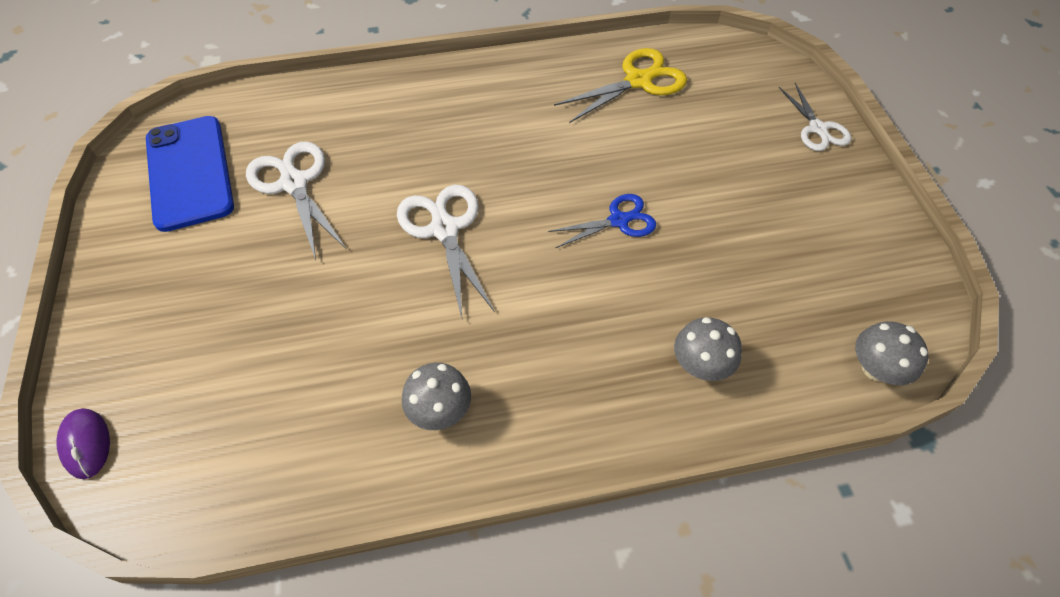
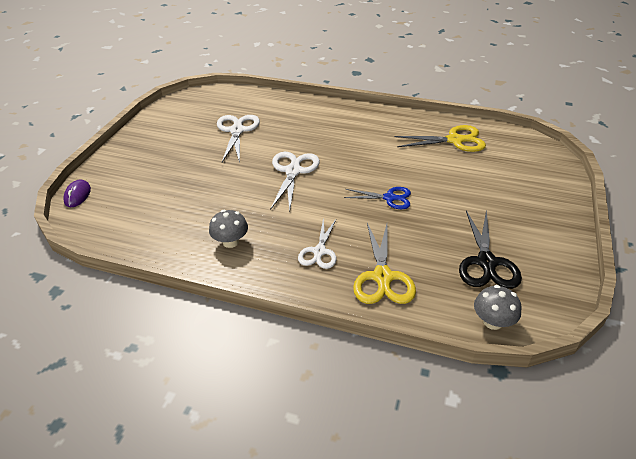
camera: 30 degrees right, 15 degrees down
(190, 172) = (195, 113): blue phone -> none
(700, 365) = (383, 277): grey mushroom -> yellow scissors
(809, 276) = (486, 262): none -> black scissors
(817, 128) = (555, 195): white scissors -> white scissors (319, 251)

